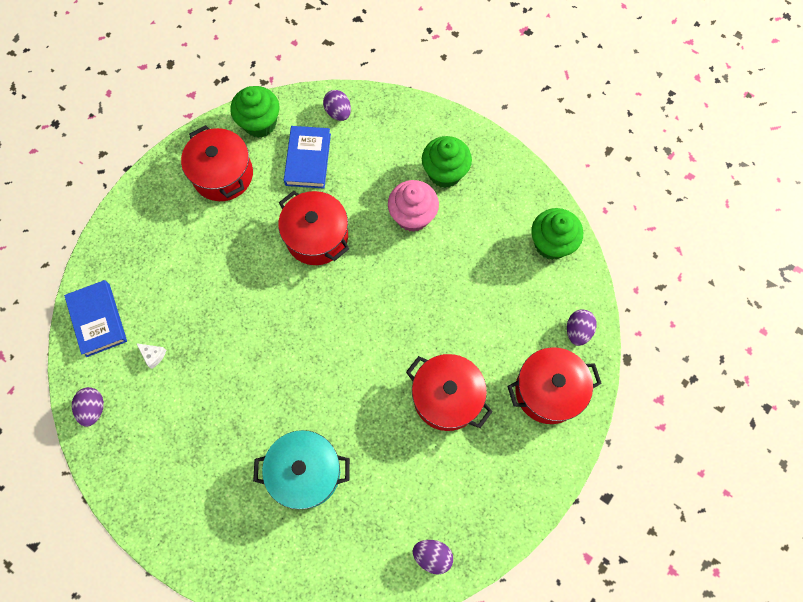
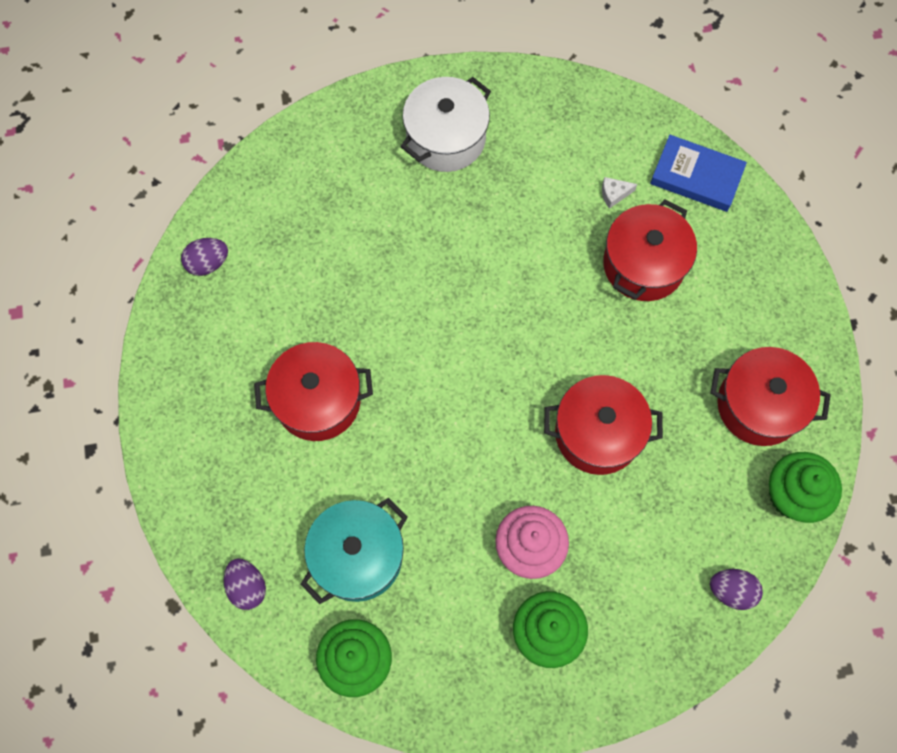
camera: 135 degrees right, 0 degrees up
(93, 409) = (609, 113): purple egg -> none
(203, 494) = (446, 138): none -> white pot
(305, 472) = (380, 227): turquoise pot -> turquoise pot (357, 556)
(308, 159) = (699, 505): blue book -> none
(548, 391) = (226, 497): red pot -> red pot (643, 264)

